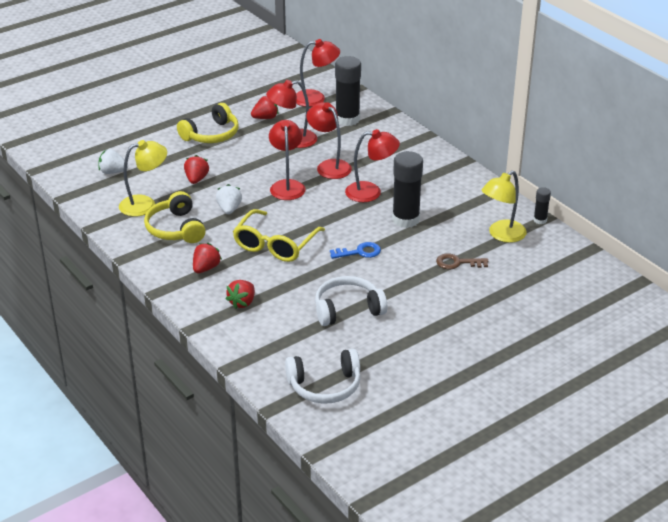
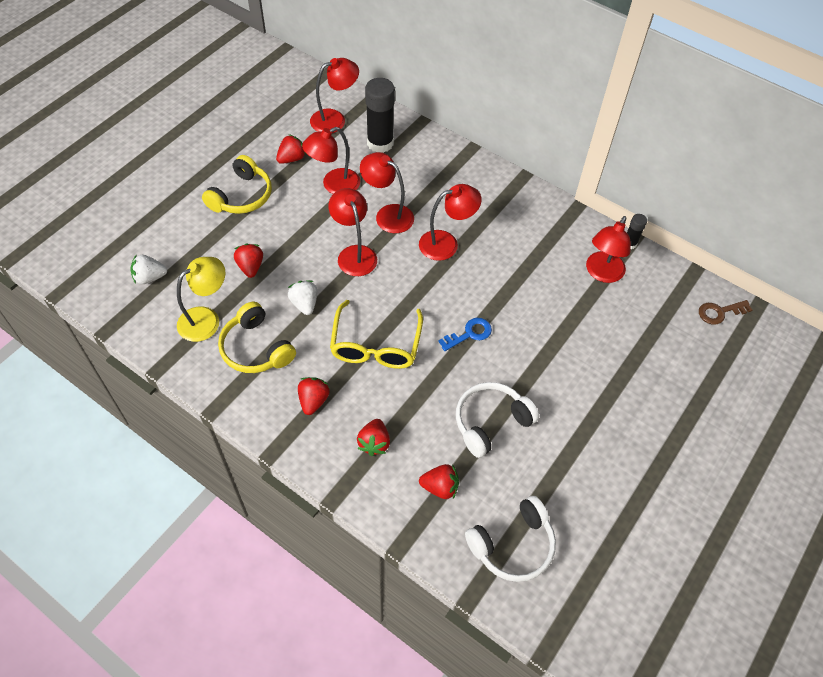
camera: 20 degrees left, 20 degrees up
(282, 339) = (440, 487): none -> red strawberry
(405, 219) = (497, 274): black glue stick -> none
(457, 263) = (574, 324): brown key -> brown key (720, 312)
(502, 235) = (602, 273): yellow lamp -> red lamp

